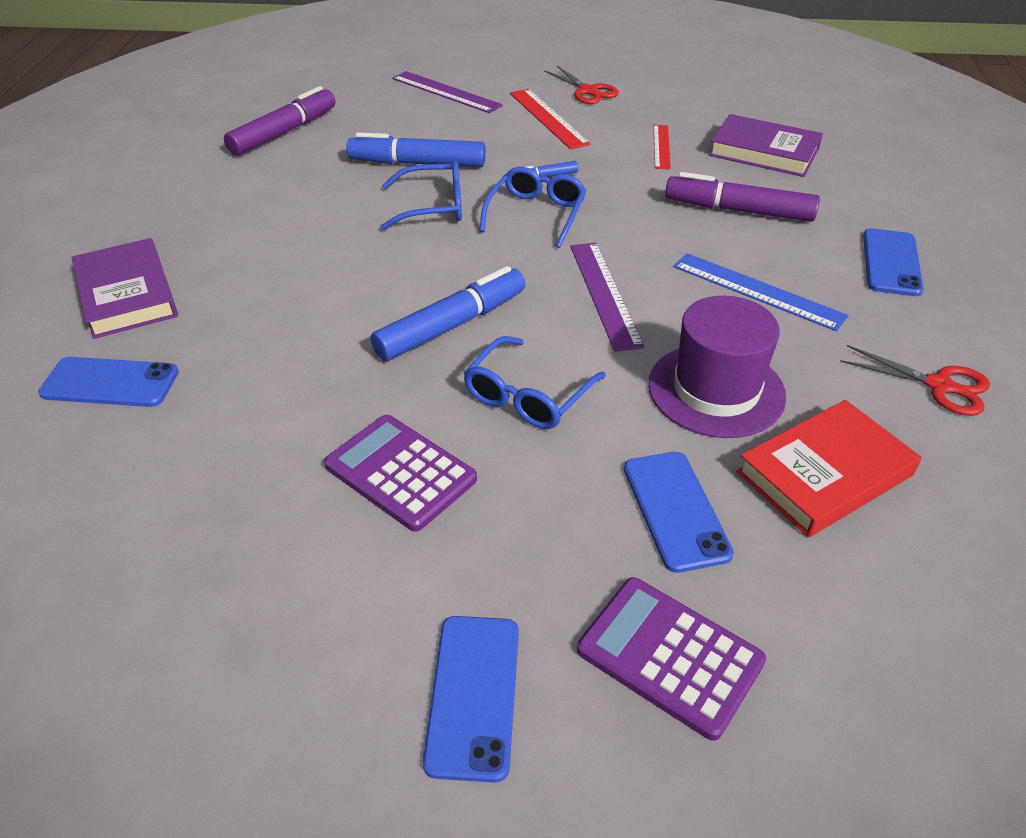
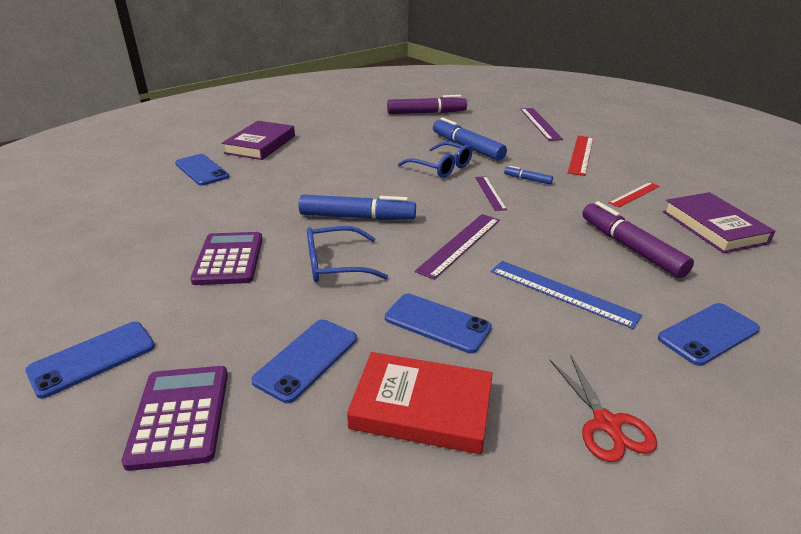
camera: 45 degrees right, 10 degrees down
(536, 214) = (490, 193): blue glasses -> purple ruler
(587, 91) = (632, 151): red scissors -> none
(716, 390) = (437, 323): purple hat -> blue phone
(757, 291) = (562, 293): blue ruler -> blue ruler turned 45 degrees counterclockwise

